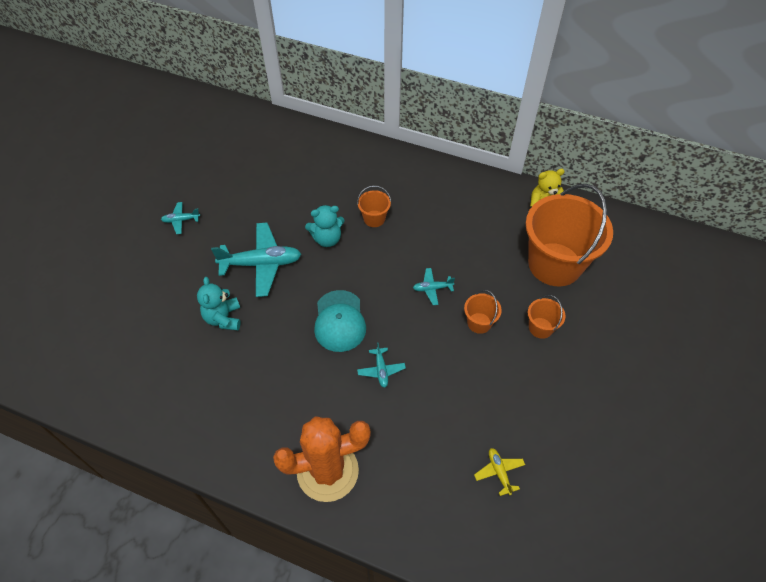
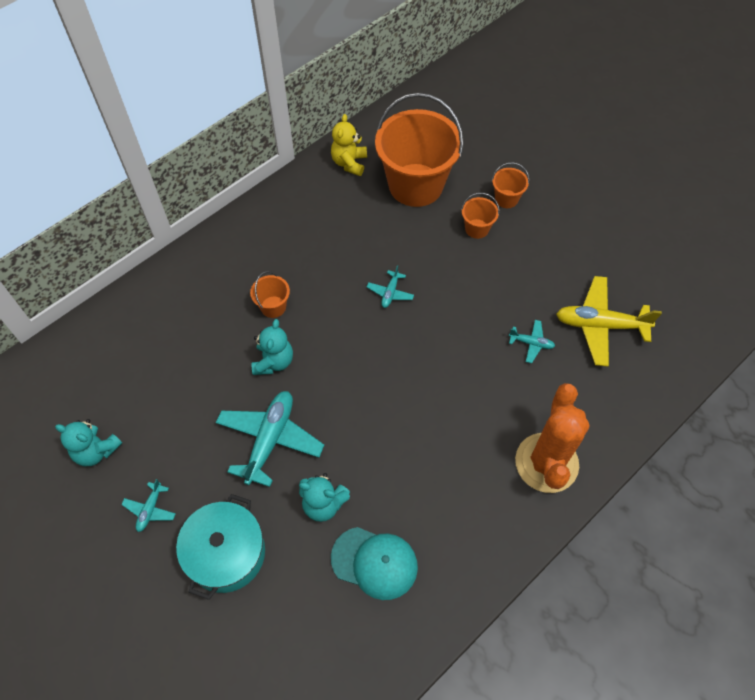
camera: 65 degrees left, 5 degrees up
(164, 275) = (226, 553): none -> turquoise pot
(212, 174) = (96, 451): none -> turquoise teddy bear
(339, 321) = (386, 390): turquoise cap -> turquoise cap (374, 562)
(381, 370) = (460, 375): turquoise plane -> turquoise plane (531, 343)
(479, 323) = (448, 272): orange bucket -> orange bucket (506, 199)
(499, 472) = (600, 325): yellow plane -> yellow plane, size x2.08

